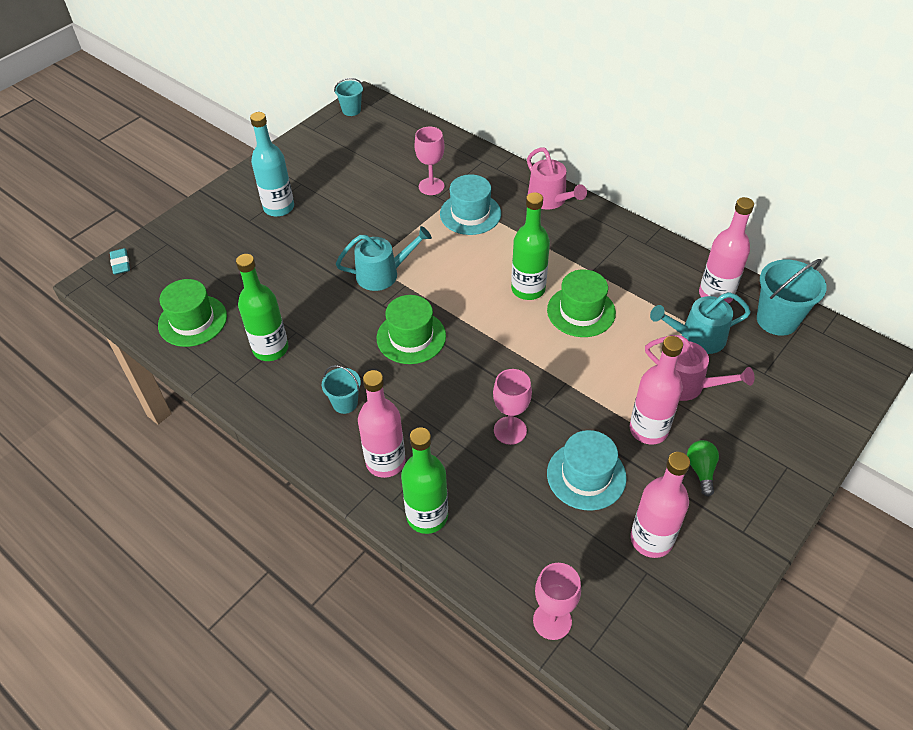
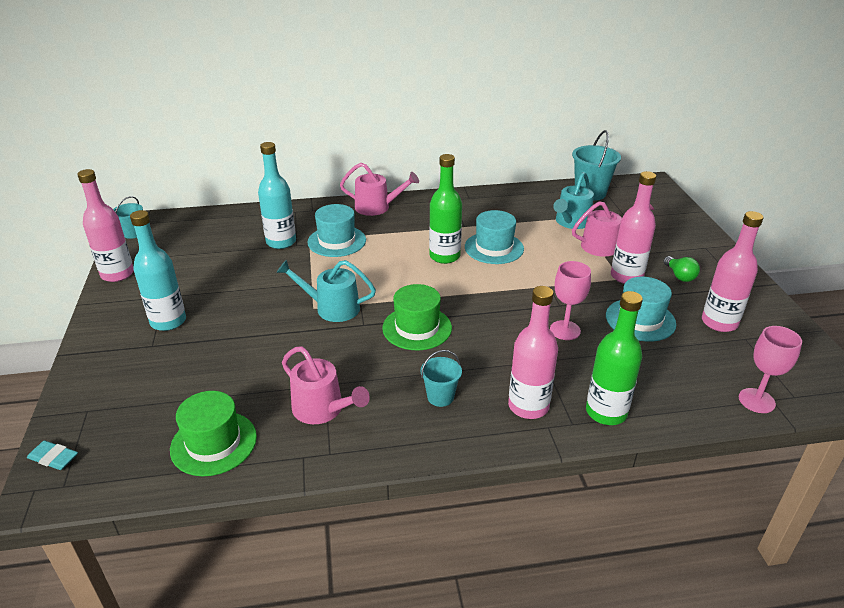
camera: 50 degrees left, 15 degrees down
(271, 349) = (322, 409): green bottle -> pink watering can
(383, 274) = (332, 308): turquoise watering can -> turquoise watering can turned 105 degrees counterclockwise
(431, 186) = (281, 242): pink goblet -> turquoise bottle
(581, 311) = (494, 248): green hat -> turquoise hat
(701, 470) = (679, 276): green light bulb -> green light bulb turned 150 degrees counterclockwise
(715, 294) = (545, 199): pink bottle -> pink bottle (117, 274)

